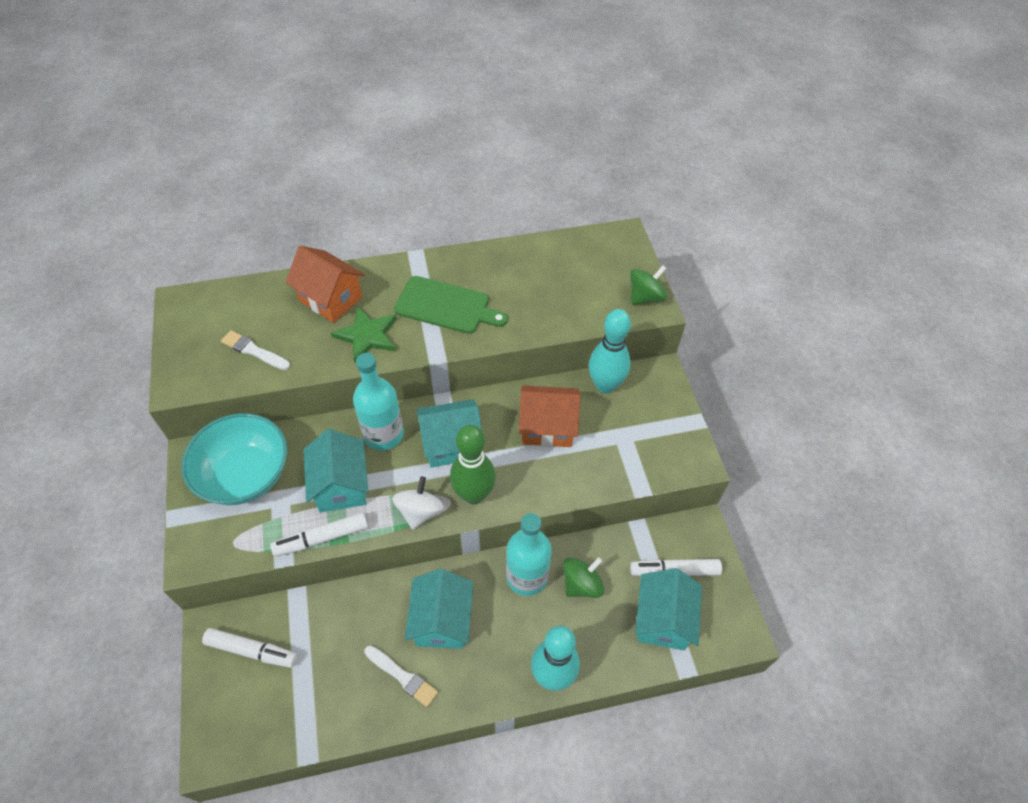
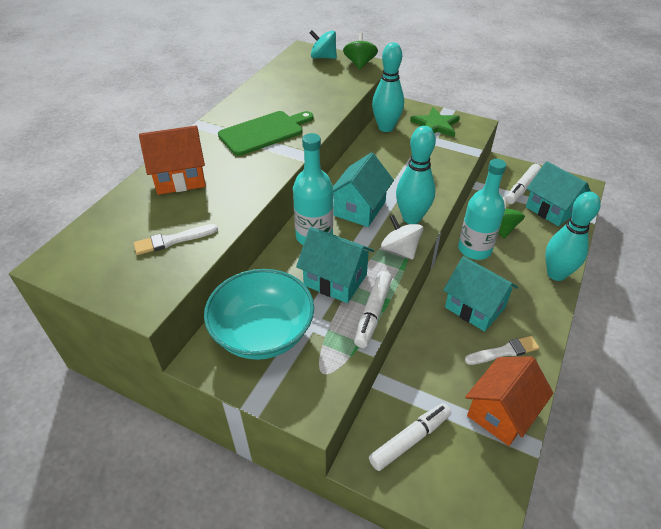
camera: 50 degrees left, 10 degrees down
(367, 336) = (241, 176): green star -> green star (435, 125)
(473, 494) = (411, 218): green bowling pin -> turquoise bowling pin
(547, 427) = (392, 163): orange house -> orange house (501, 412)
(626, 260) = (323, 57): none -> turquoise spinning top

